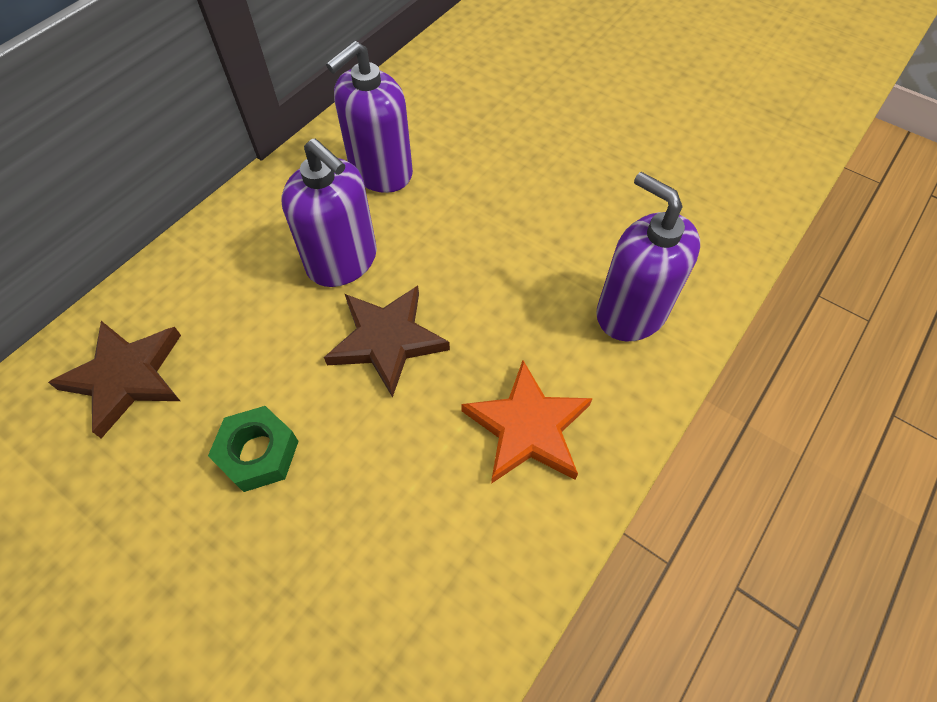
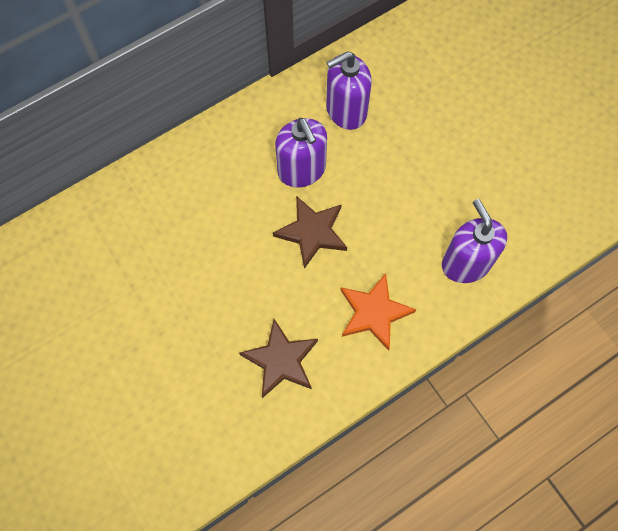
camera: 20 degrees right, 10 degrees up
(126, 377) = (160, 206): brown star -> brown star (281, 360)
(258, 453) = (222, 276): green nut -> none

